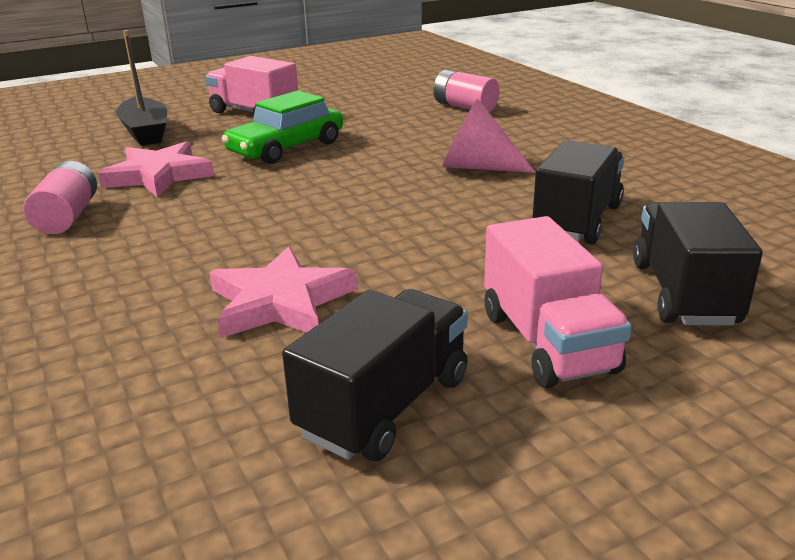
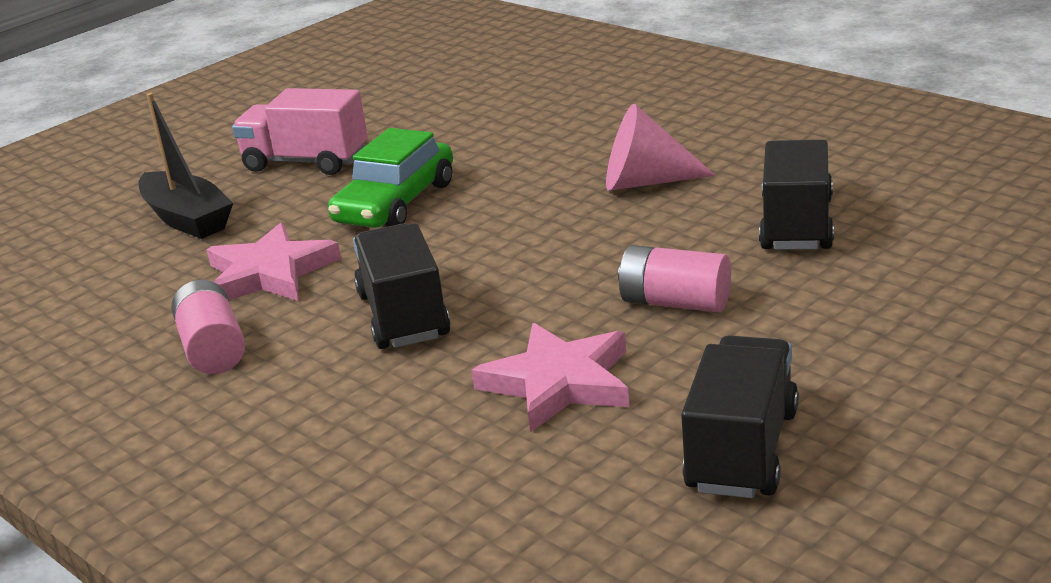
camera: 15 degrees left, 0 degrees up
(465, 107) = (570, 101): pink battery -> pink battery (675, 303)
(547, 342) = (848, 357): pink truck -> none
(683, 293) = (943, 280): black truck -> black truck (403, 316)

